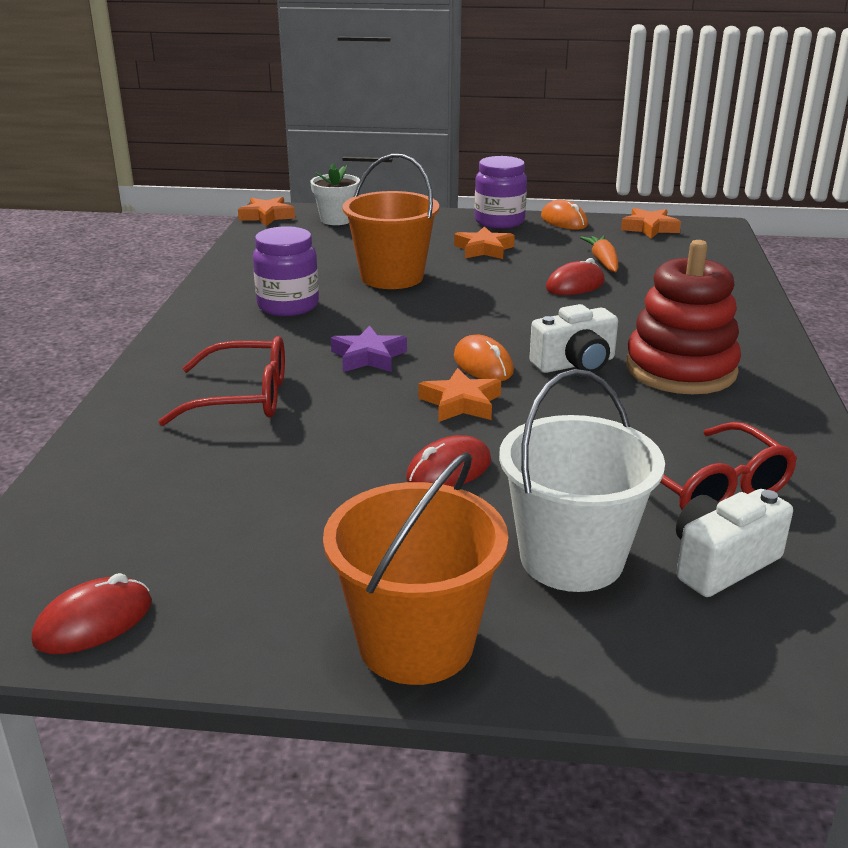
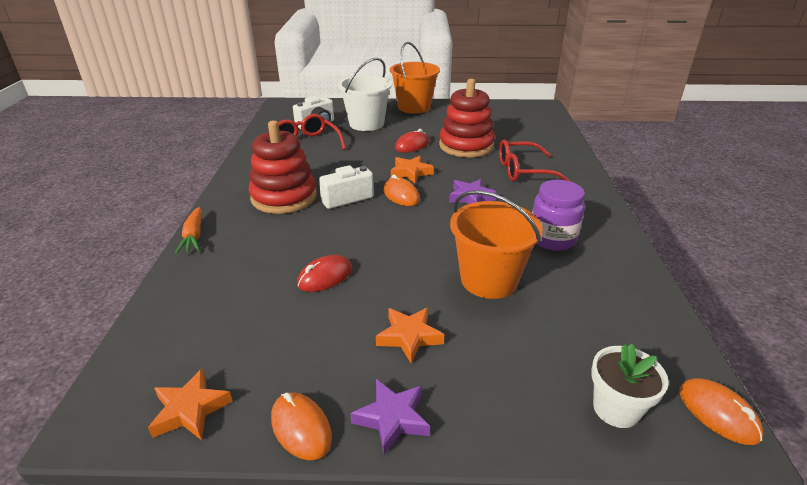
camera: 175 degrees right, 5 degrees up
(94, 622) = (507, 107): red mouse -> none
(267, 216) = (718, 413): orange star -> orange mouse
(321, 463) = (466, 146): none -> red stacking toy
(499, 221) = (392, 418): purple jar -> purple star
(603, 261) = (285, 319): orange carrot -> orange carrot (194, 236)

